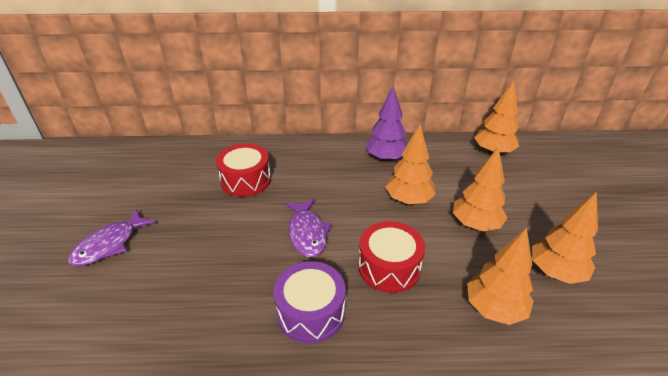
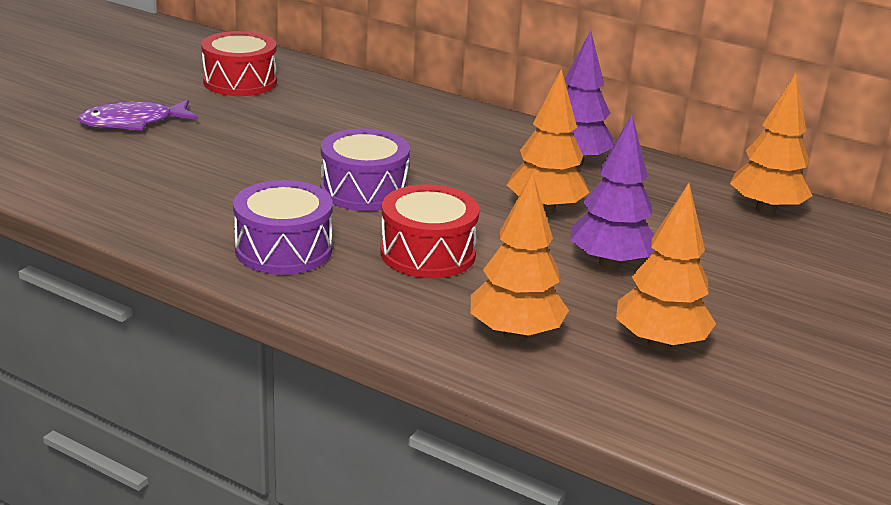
camera: 30 degrees right, 10 degrees down
(246, 180) = (347, 121): red drum -> red drum (240, 82)
(307, 233) = (364, 190): purple fish -> purple drum
(475, 224) = (610, 264): orange tree -> purple tree

